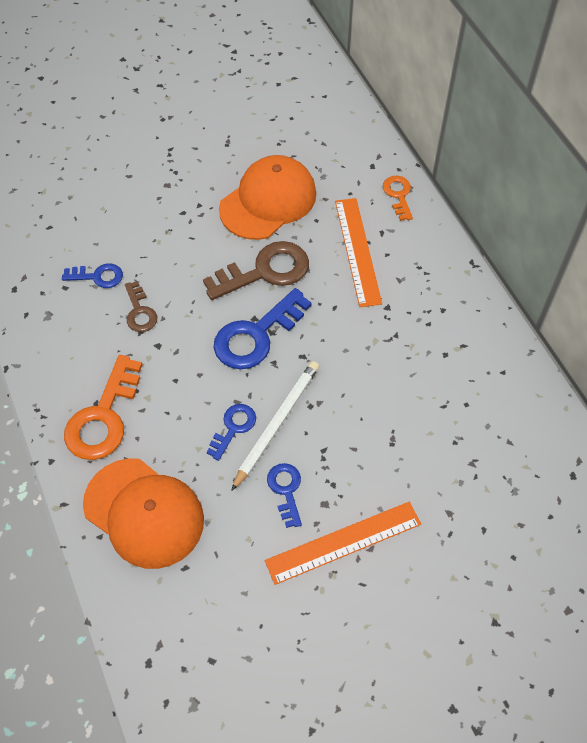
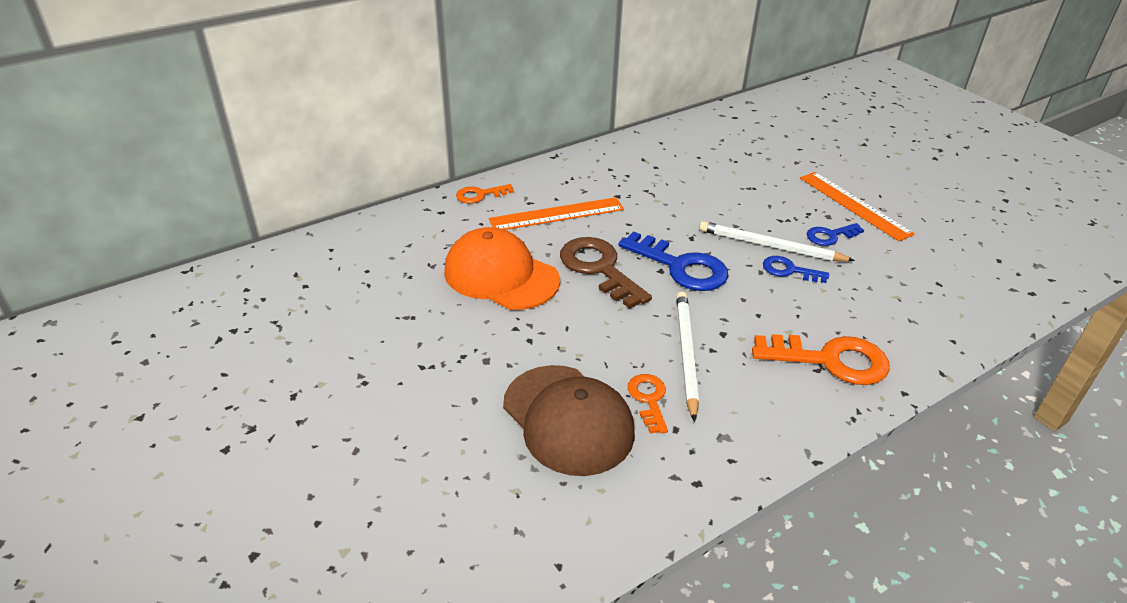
camera: 100 degrees left, 20 degrees down
(94, 225) = (568, 419): none -> brown cap
(98, 276) = (648, 399): blue key -> orange key
(140, 312) = (685, 354): brown key -> white pencil
(144, 513) = (909, 315): orange cap -> none

